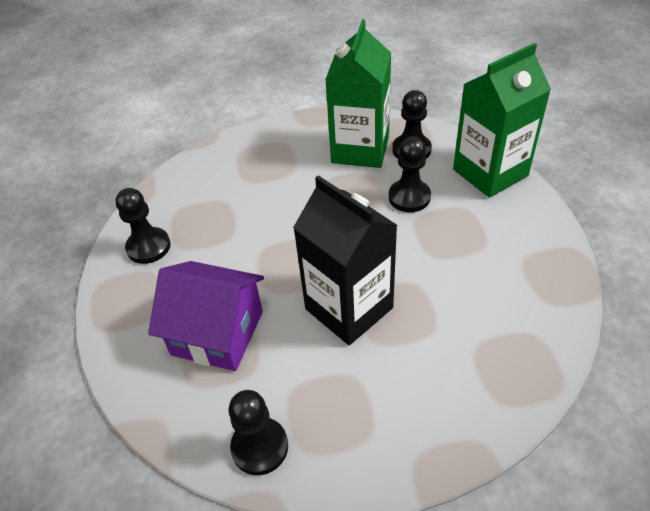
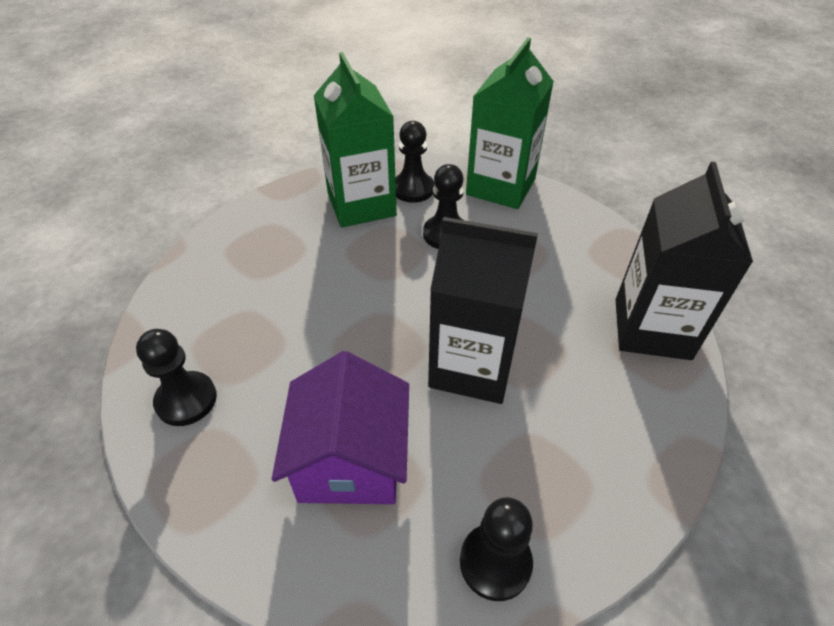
camera: 35 degrees left, 0 degrees up
(217, 333) = (350, 460): purple house -> purple house turned 75 degrees counterclockwise
(526, 346) = (652, 328): none -> black carton

